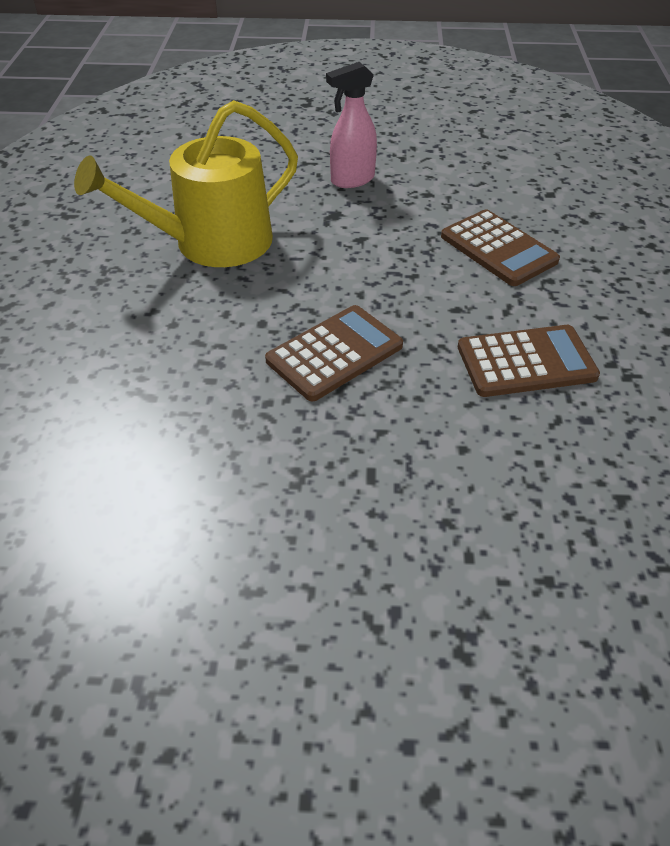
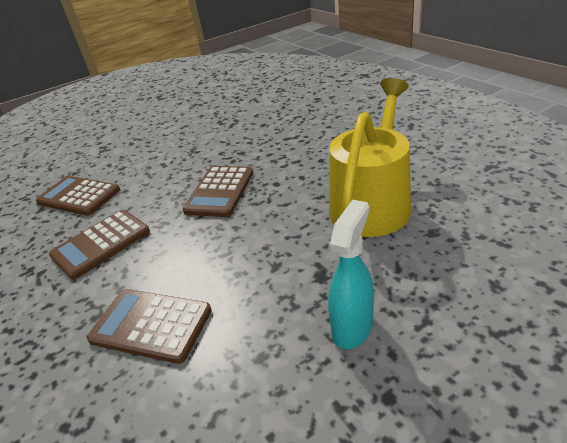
camera: 150 degrees right, 10 degrees down
(352, 180) = (352, 327): pink spray bottle -> turquoise spray bottle
(546, 488) = (79, 196): none -> brown calculator

